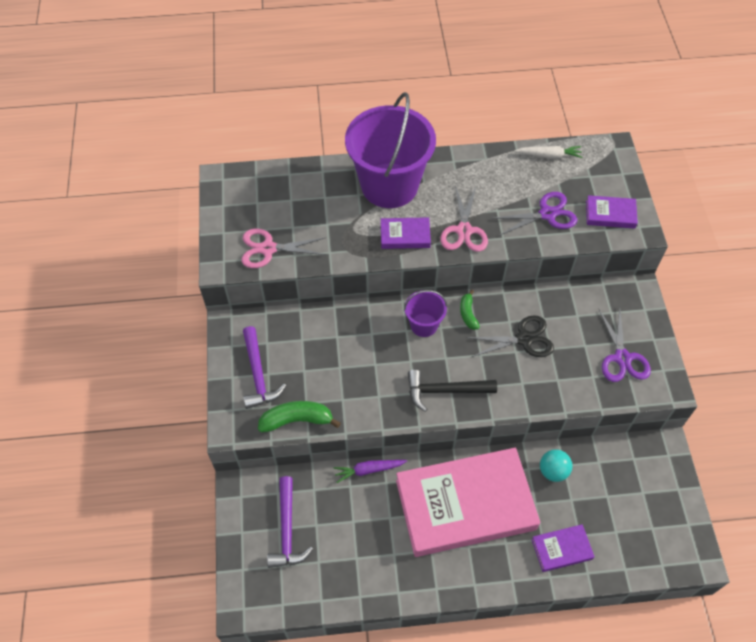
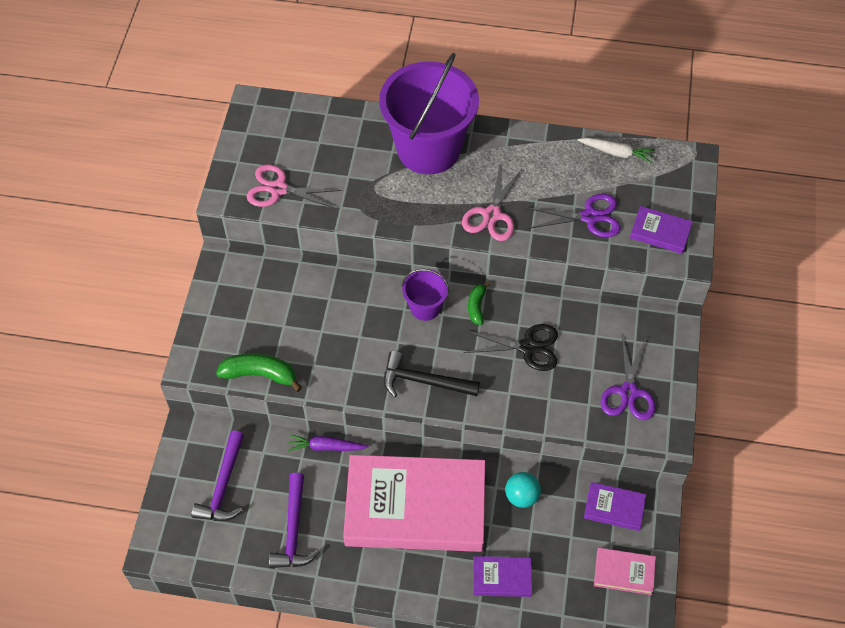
camera: 15 degrees right, 0 degrees up
(258, 374) = (235, 319): purple hammer -> purple hammer (293, 530)
(405, 235) = (426, 206): purple book -> purple book (614, 508)
(662, 516) = (624, 572): none -> pink book

